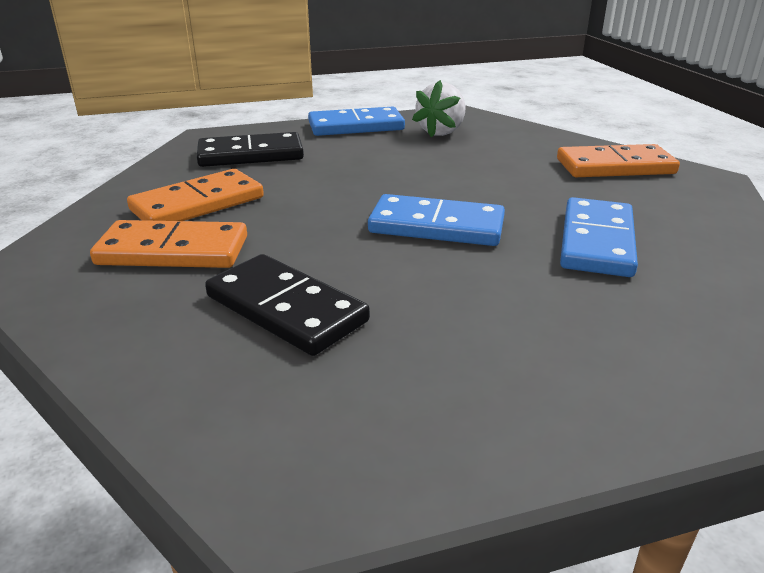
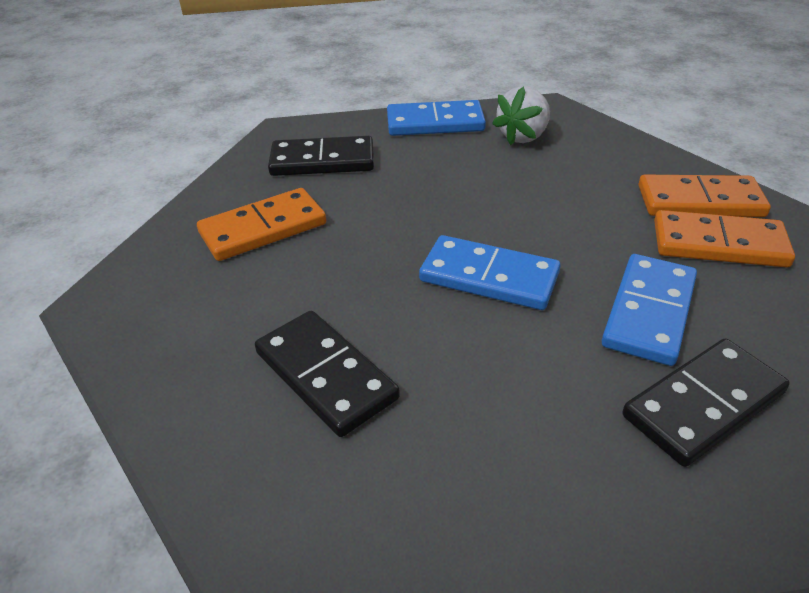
camera: 10 degrees right, 10 degrees up
(173, 251) = (233, 290): orange domino -> orange domino (719, 244)
(671, 303) = (703, 404): none -> black domino

